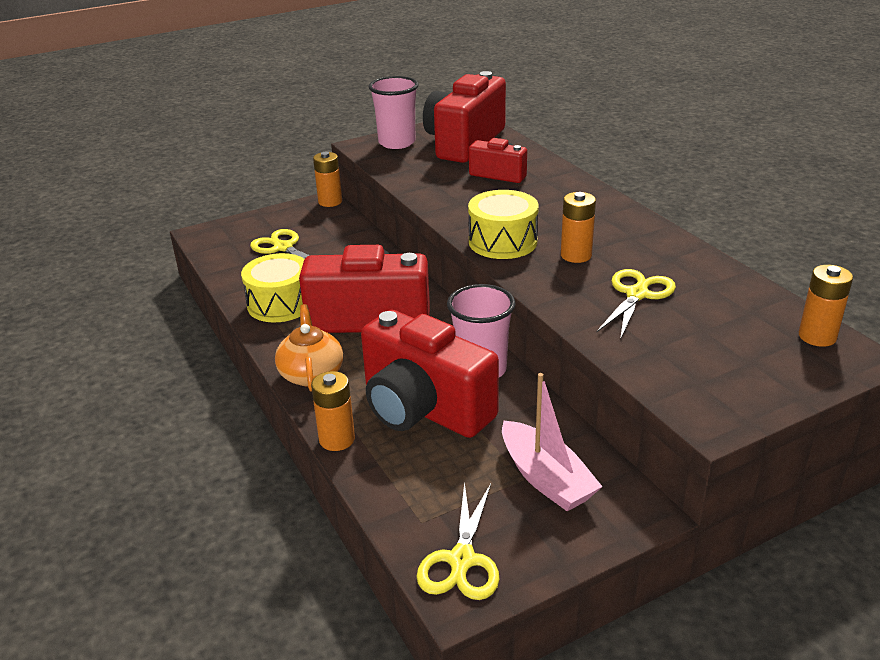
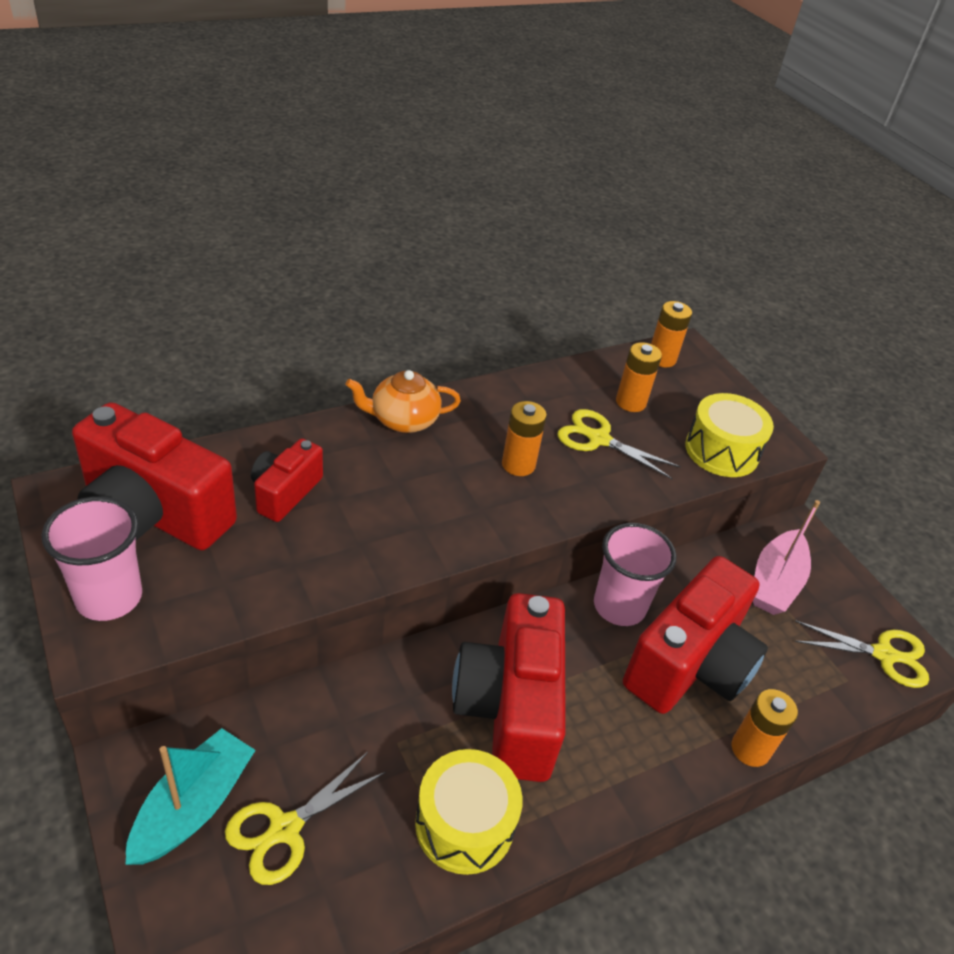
camera: 95 degrees left, 10 degrees up
(299, 222) = (193, 806): none -> turquoise boat
(311, 374) = (634, 777): orange teapot -> orange teapot (403, 420)
(330, 202) = (129, 755): orange battery -> orange battery (630, 402)
(503, 242) = (479, 518): yellow drum -> yellow drum (721, 451)
(546, 478) = (775, 582): pink boat -> pink boat turned 150 degrees clockwise

